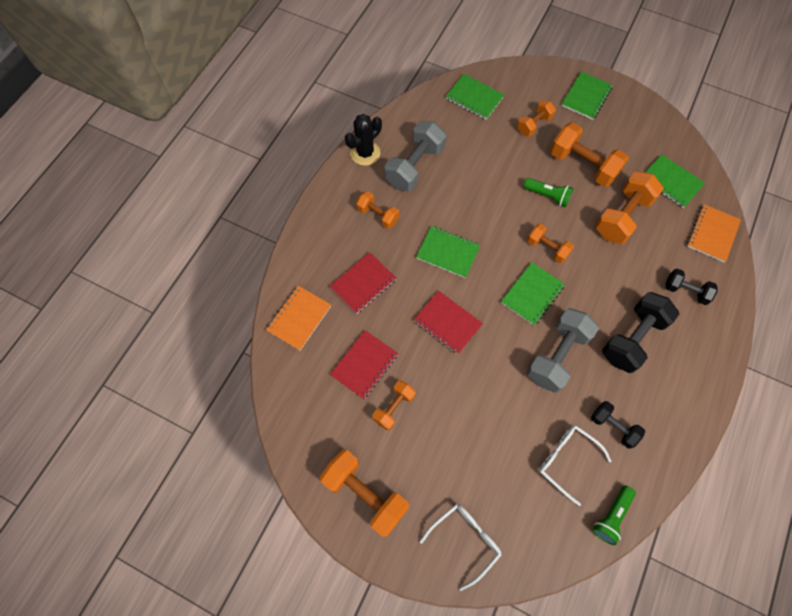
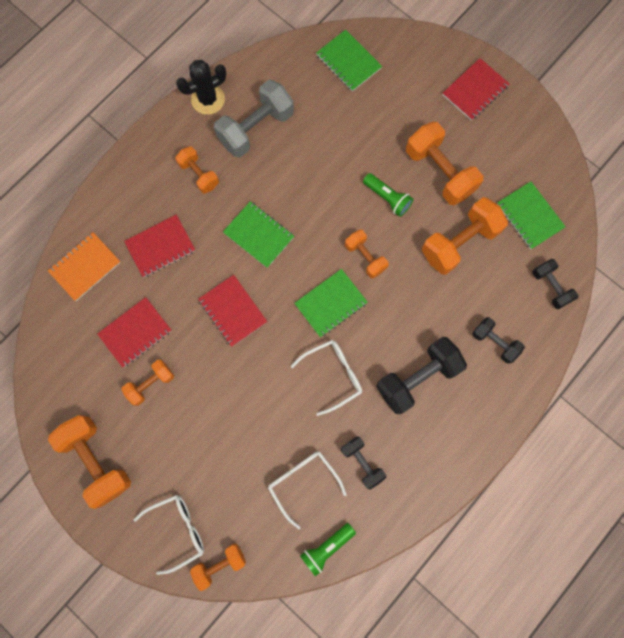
camera: 15 degrees right, 10 degrees up
(534, 125) = (403, 110): orange dumbbell -> orange dumbbell (220, 564)
(557, 356) = (332, 375): grey dumbbell -> white glasses
(586, 97) = (475, 90): green notebook -> red notebook
(712, 234) = (550, 287): orange notebook -> black dumbbell

